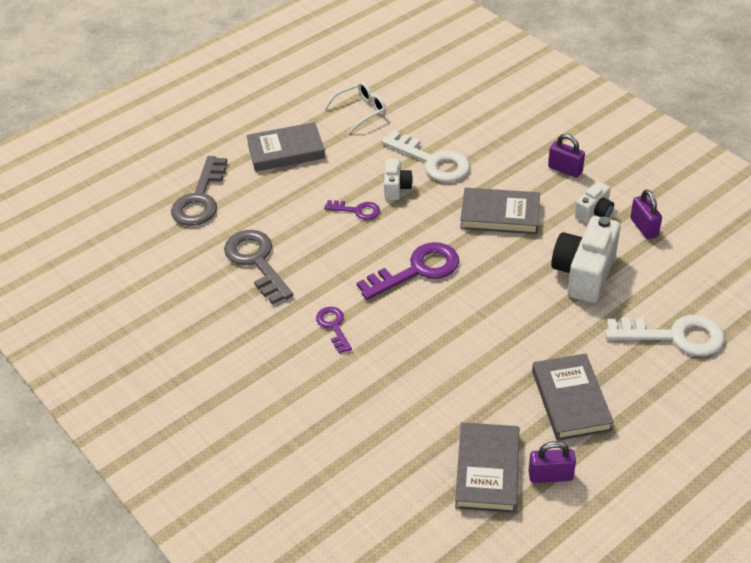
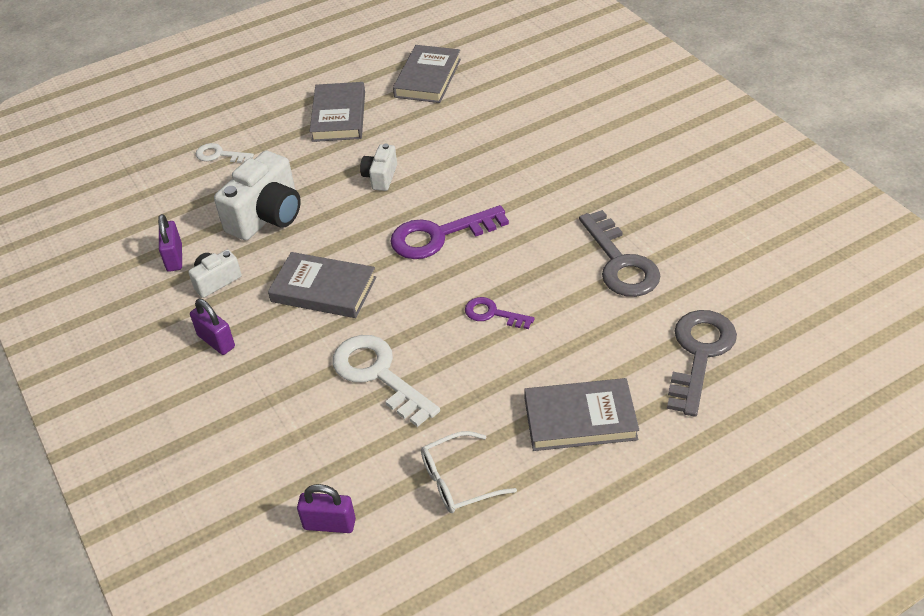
camera: 170 degrees left, 0 degrees up
(333, 326) = (538, 189): purple key -> none
(396, 188) = (436, 340): white camera -> white camera (380, 177)
(550, 476) = (380, 72): purple padlock -> purple padlock (329, 524)
(674, 336) = (219, 155): white key -> white key, size x0.55

